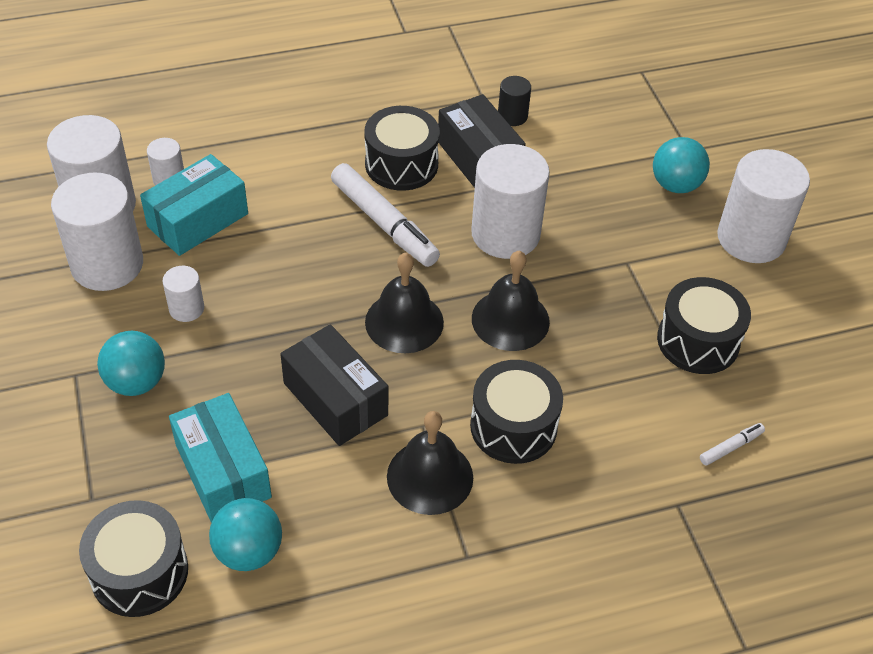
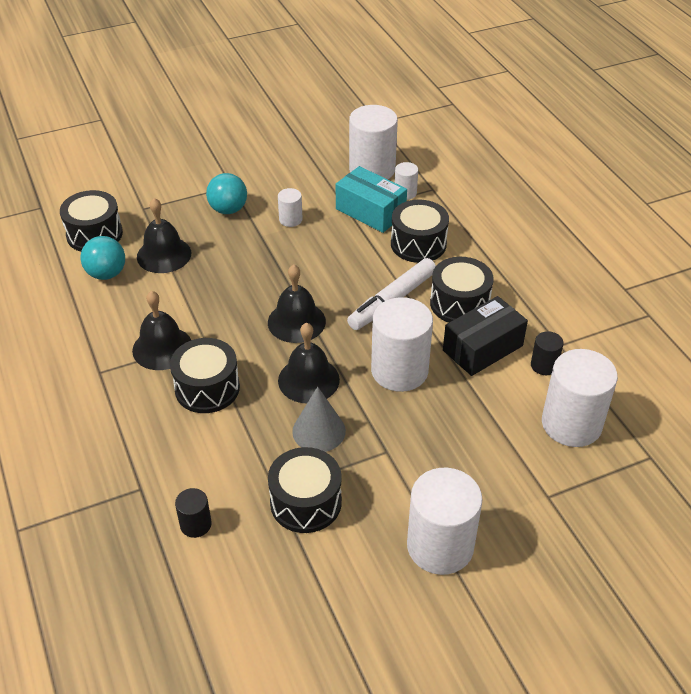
camera: 85 degrees right, 5 degrees down
(107, 264) = (321, 181): white cylinder -> white cylinder (571, 424)
(223, 471) = (164, 255): turquoise box -> black bell
(281, 183) = (418, 244): none -> black drum
(335, 399) = (223, 296): black box -> none
(594, 318) = (319, 431): none -> grey cone
(675, 185) = (494, 486): turquoise ball -> none
(731, 447) = (195, 524): white marker -> black cylinder

